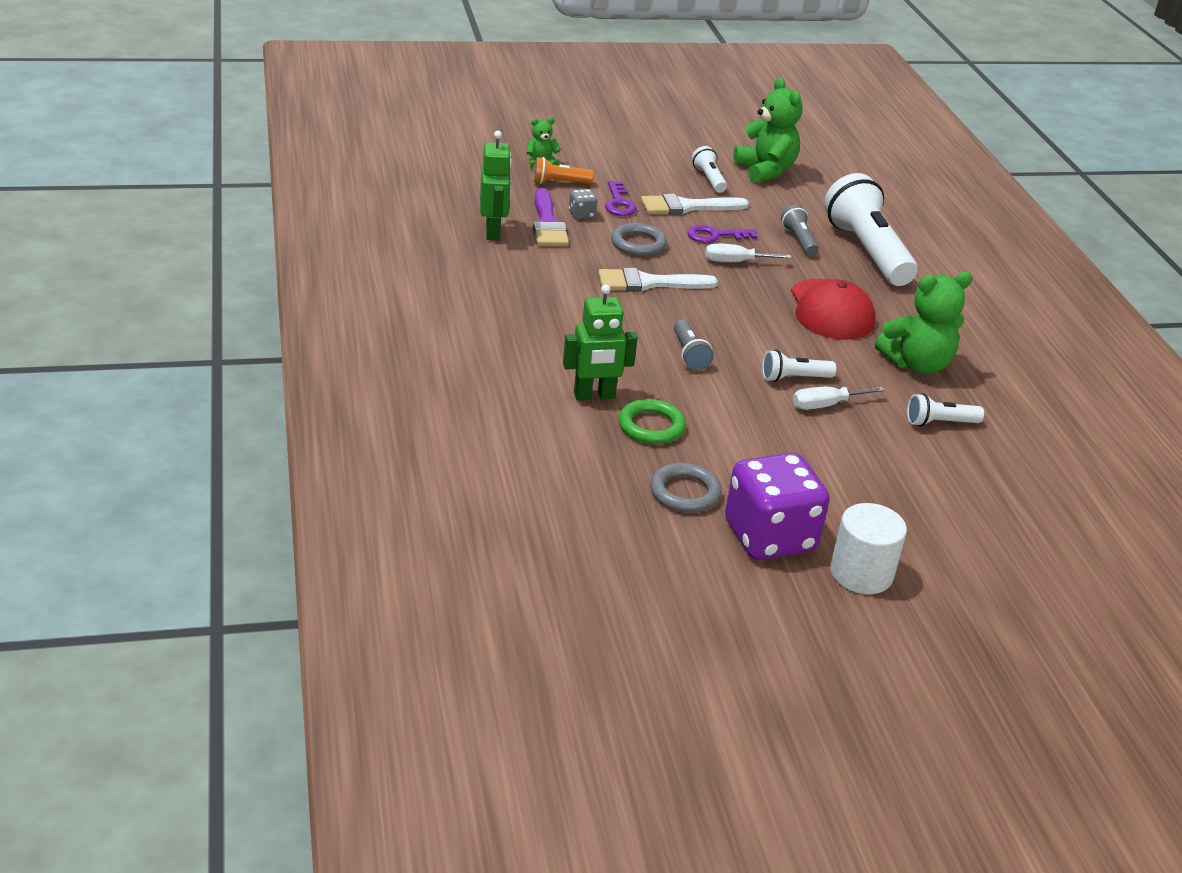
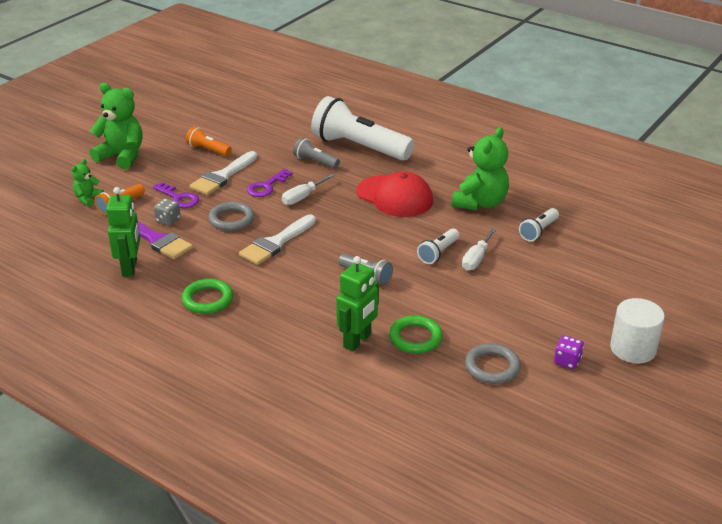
camera: 40 degrees left, 0 degrees up
(493, 232) = (130, 268): green robot -> green robot turned 45 degrees clockwise
(517, 290) = (207, 300): none -> green ring
(709, 179) = (208, 150): white flashlight -> orange flashlight
(765, 171) = (231, 125): green teddy bear -> green teddy bear (122, 156)
(769, 537) = (567, 361): purple dice -> purple dice, size x0.41

